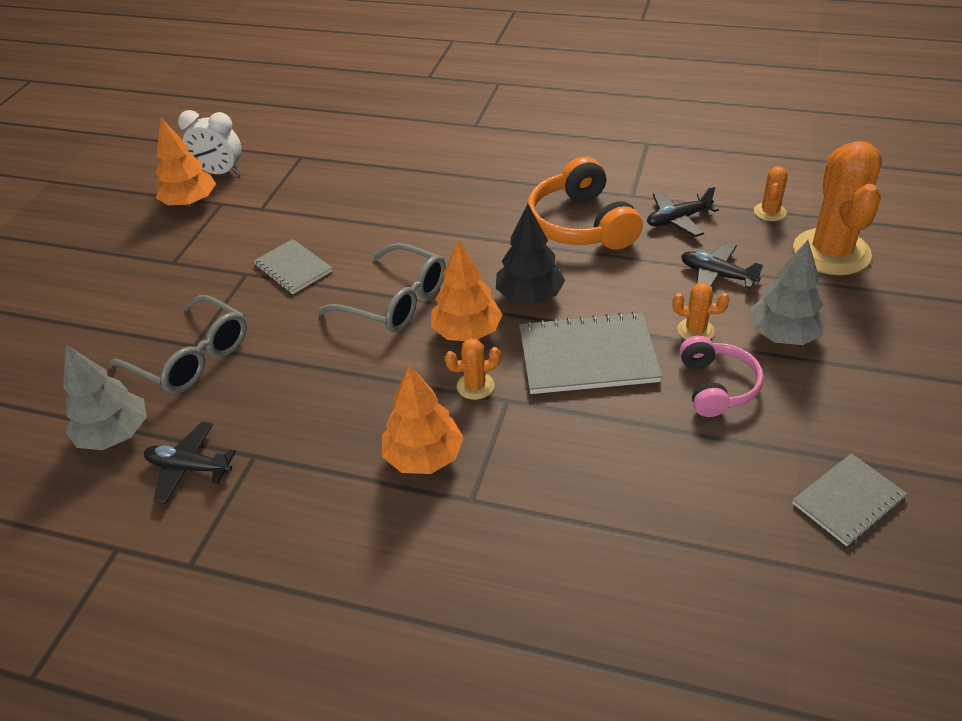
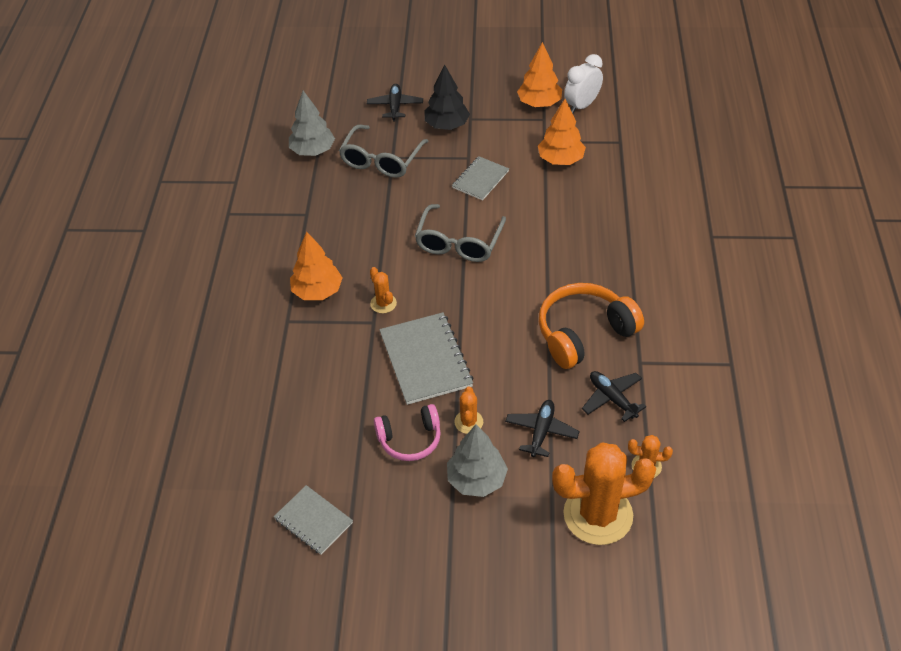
camera: 75 degrees right, 5 degrees up
(189, 468) = (293, 190): black plane -> black plane (395, 106)
(220, 173) = (581, 105): white clock -> white clock turned 45 degrees clockwise
(467, 332) = (435, 288): orange tree -> orange tree (560, 160)
(529, 296) = (484, 316): black tree -> black tree (447, 125)

